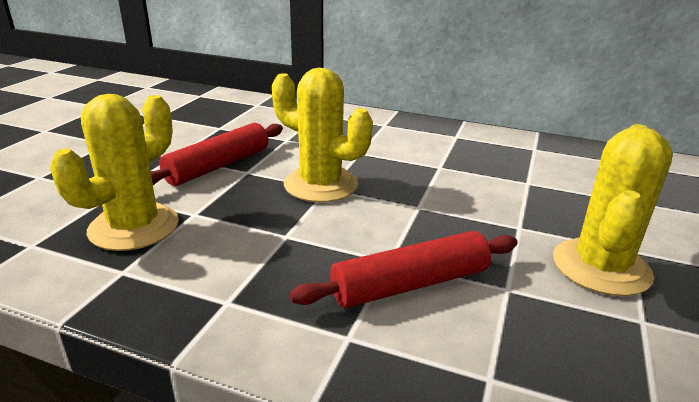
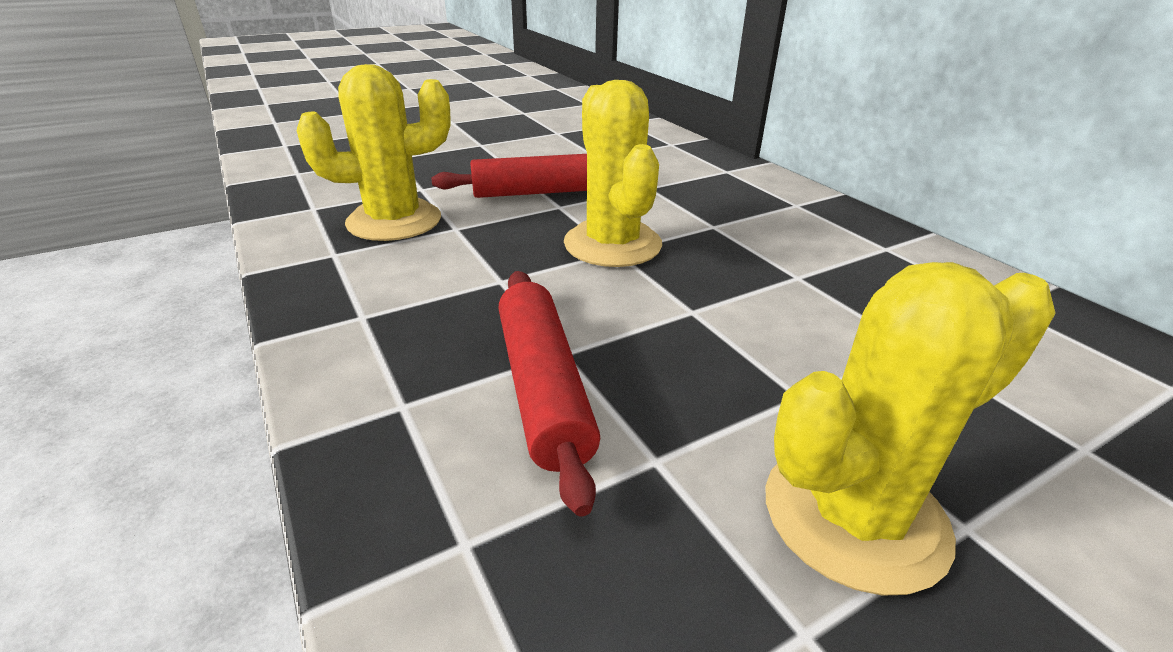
camera: 40 degrees right, 5 degrees up
(410, 284) = (543, 388): red rolling pin -> red rolling pin turned 60 degrees clockwise

